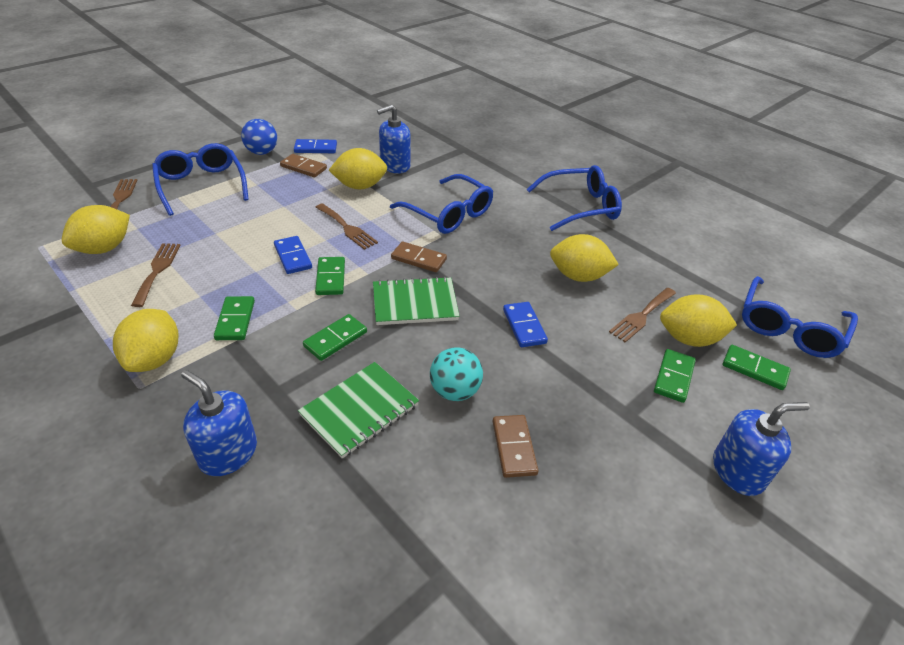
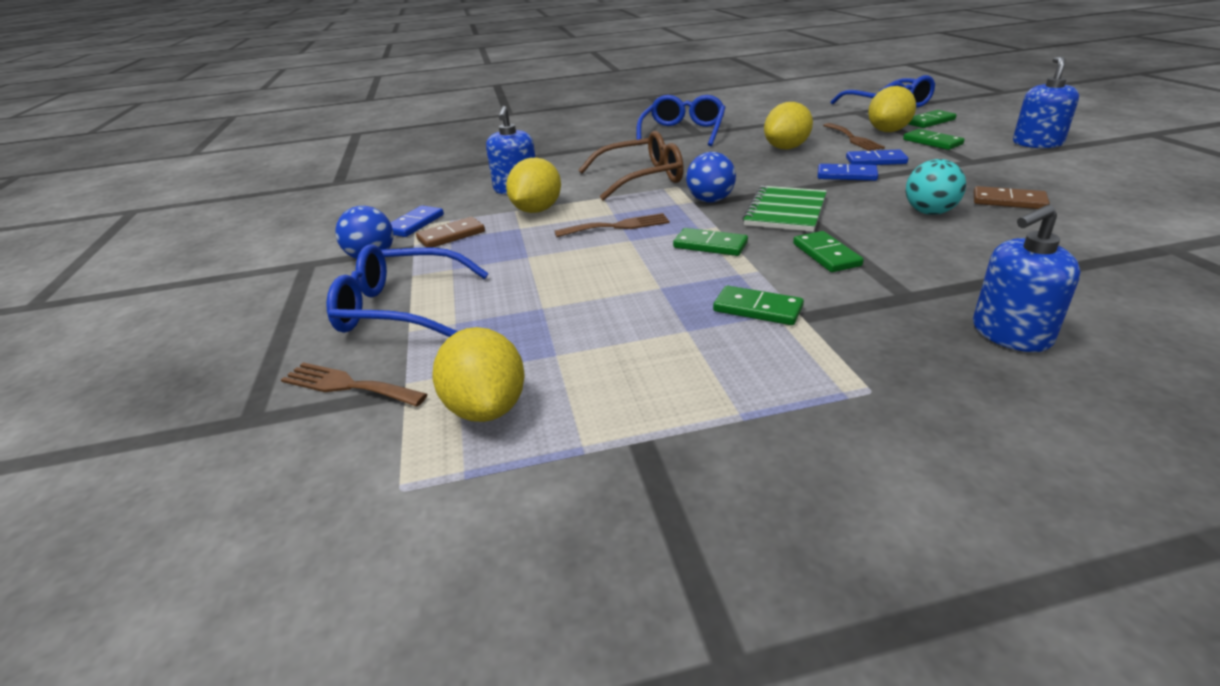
camera: 55 degrees left, 10 degrees down
(155, 359) = (812, 374): yellow lemon -> none
(157, 270) = (597, 360): brown fork -> none
(293, 257) = (649, 261): blue domino -> blue domino (875, 161)
(360, 410) = (948, 256): green notebook -> none
(418, 259) = (710, 200): brown domino -> blue ball
(449, 214) = (642, 178): blue glasses -> brown glasses

